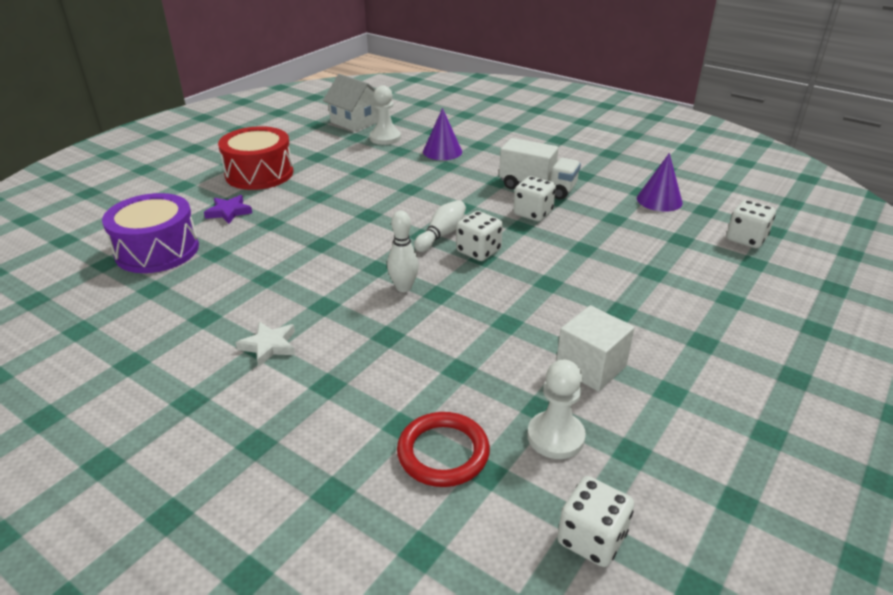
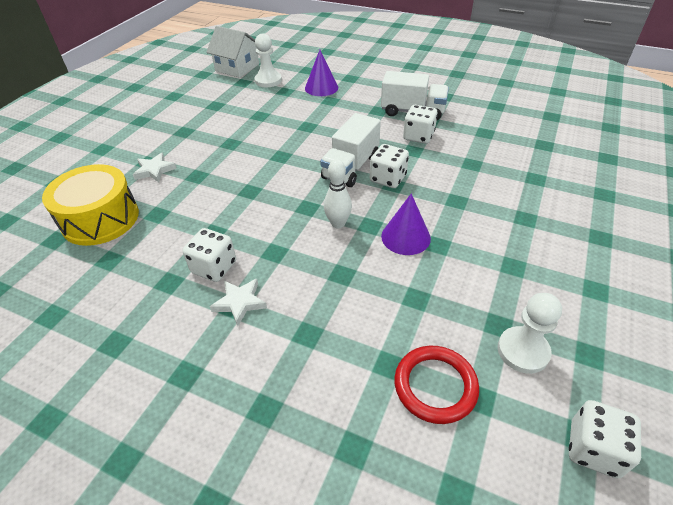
camera: 10 degrees left, 10 degrees up
(157, 250) = (100, 219): purple drum -> yellow drum
(229, 212) = (154, 170): purple star -> white star
(259, 174) = (169, 128): red drum -> none
(441, 235) = (351, 167): white bowling pin -> white truck
(591, 367) = (523, 276): white cube -> none
(659, 200) = (513, 111): purple cone -> purple cone (405, 237)
(746, 239) = (593, 137): white dice -> white dice (214, 267)

